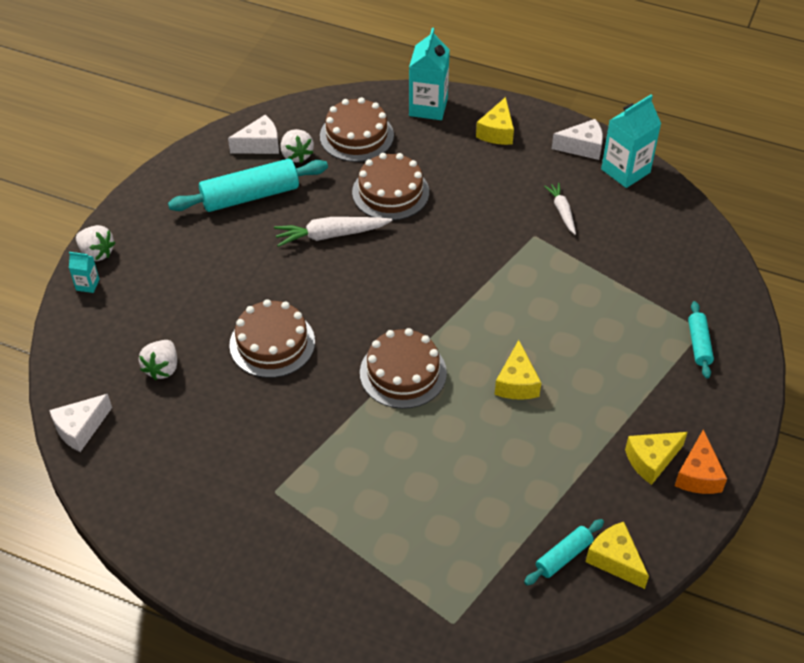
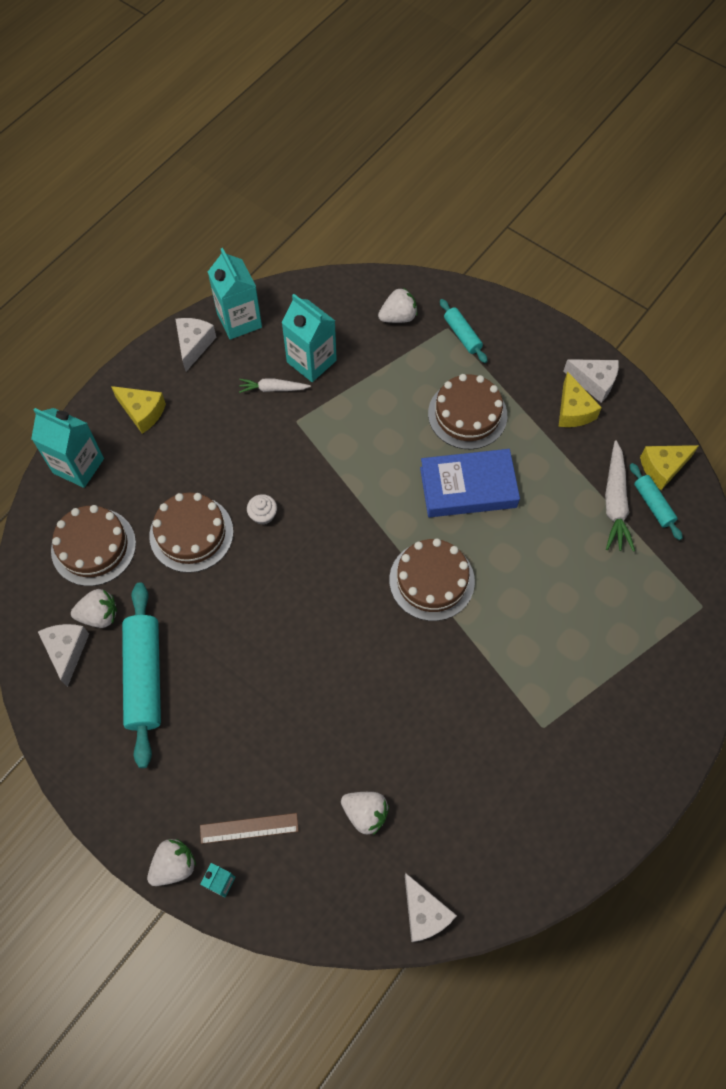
camera: 75 degrees left, 15 degrees up
(135, 292) = (249, 828): none -> brown ruler
(272, 343) = (362, 694): brown cake -> brown cake (467, 414)
(331, 235) = (232, 606): white carrot -> white carrot (615, 502)
(426, 235) = (263, 515): none -> white cupcake
(516, 383) = (468, 487): yellow cheese -> blue book
(606, 232) = (311, 361): none -> turquoise carton
(693, 287) = (398, 317): none -> white strawberry
(698, 475) = (594, 382): orange cheese -> white cheese
(699, 344) = (462, 335): turquoise rolling pin -> turquoise rolling pin turned 45 degrees clockwise

